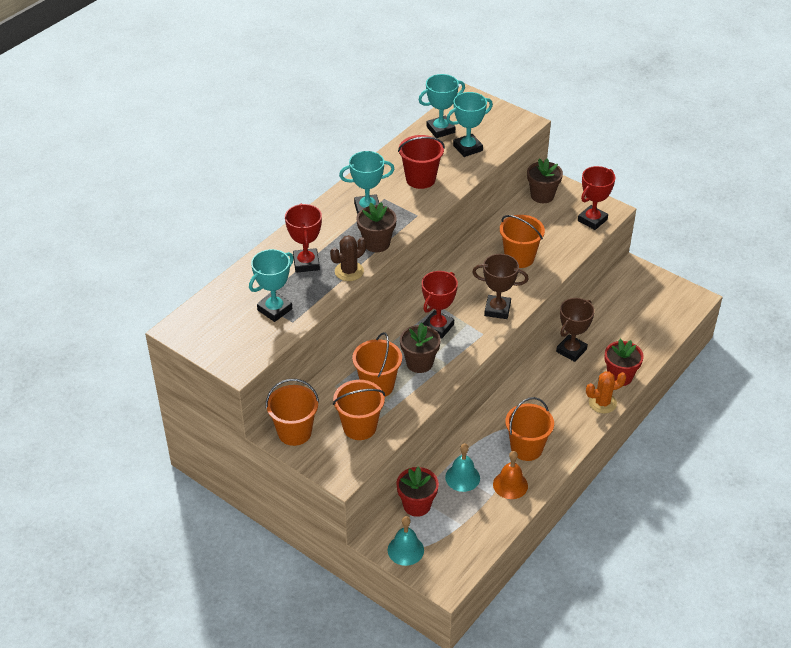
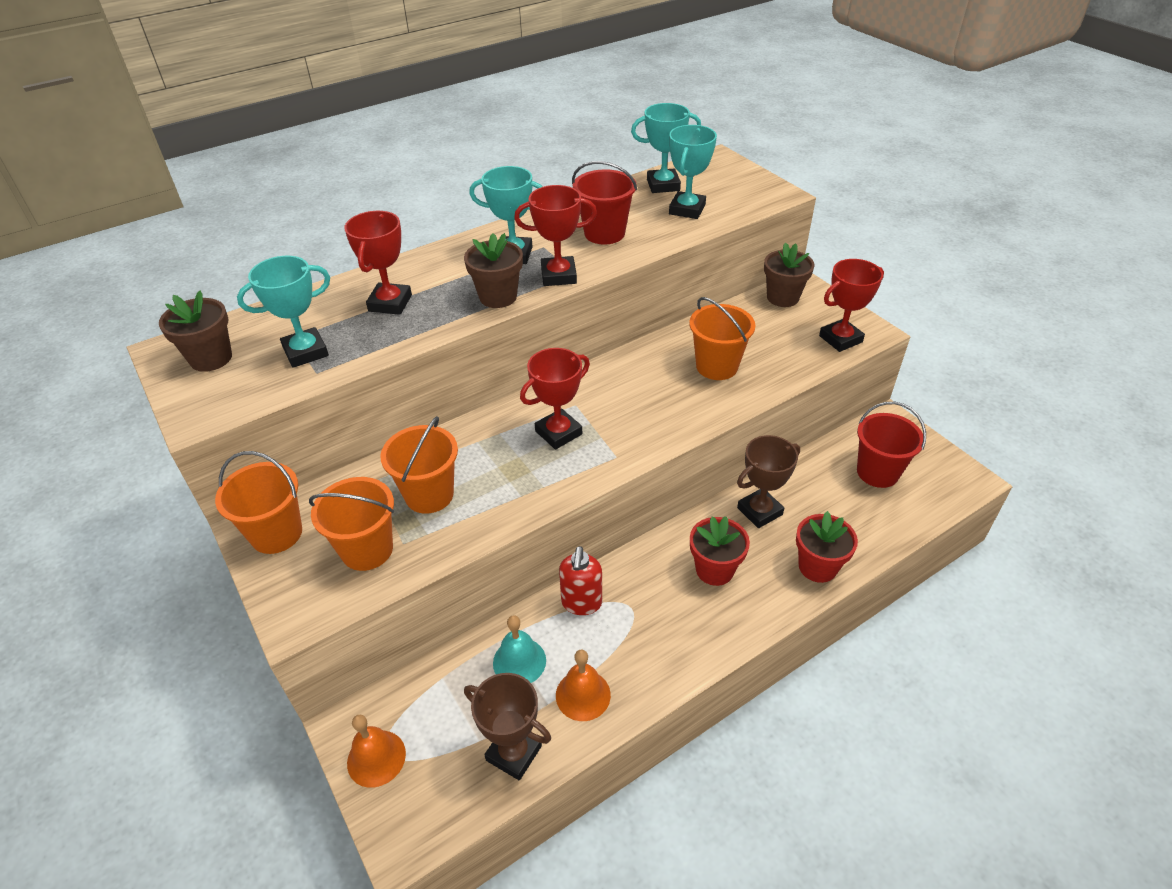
camera: 20 degrees right, 0 degrees up
(349, 271) = (437, 324): brown cactus -> none
(405, 550) = (376, 758): turquoise bell -> orange bell
(408, 219) = (558, 276): none -> red trophy
(417, 505) = (432, 687): red flower pot -> red flower pot (714, 570)
(419, 363) = (505, 476): brown flower pot -> brown flower pot (211, 358)
(467, 148) = (687, 209): turquoise trophy -> turquoise trophy turned 60 degrees counterclockwise
(484, 435) = (581, 603): none -> red soap dispenser
(497, 309) = (653, 428): brown trophy -> brown trophy (513, 753)
(526, 448) = (633, 641): orange bucket -> none
(602, 403) = (776, 601): orange cactus -> none
(637, 307) = (877, 472): none -> red bucket

